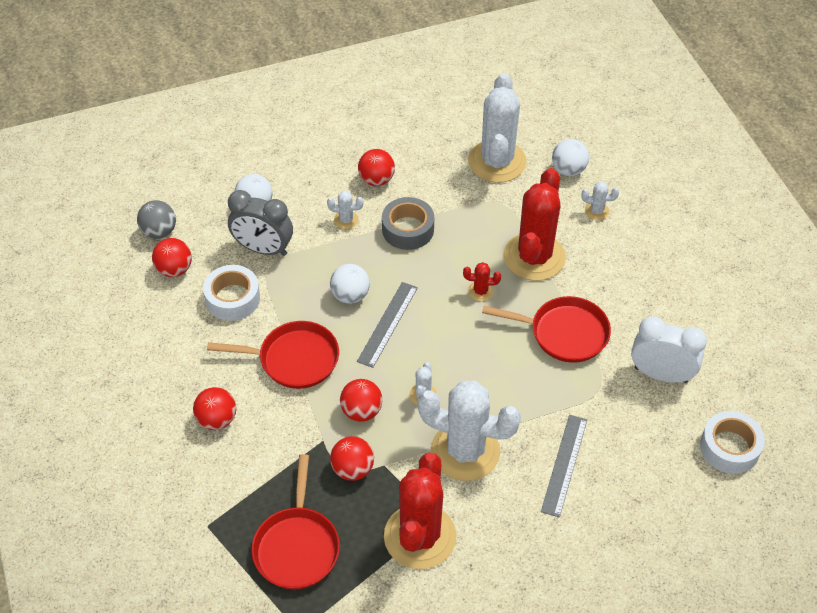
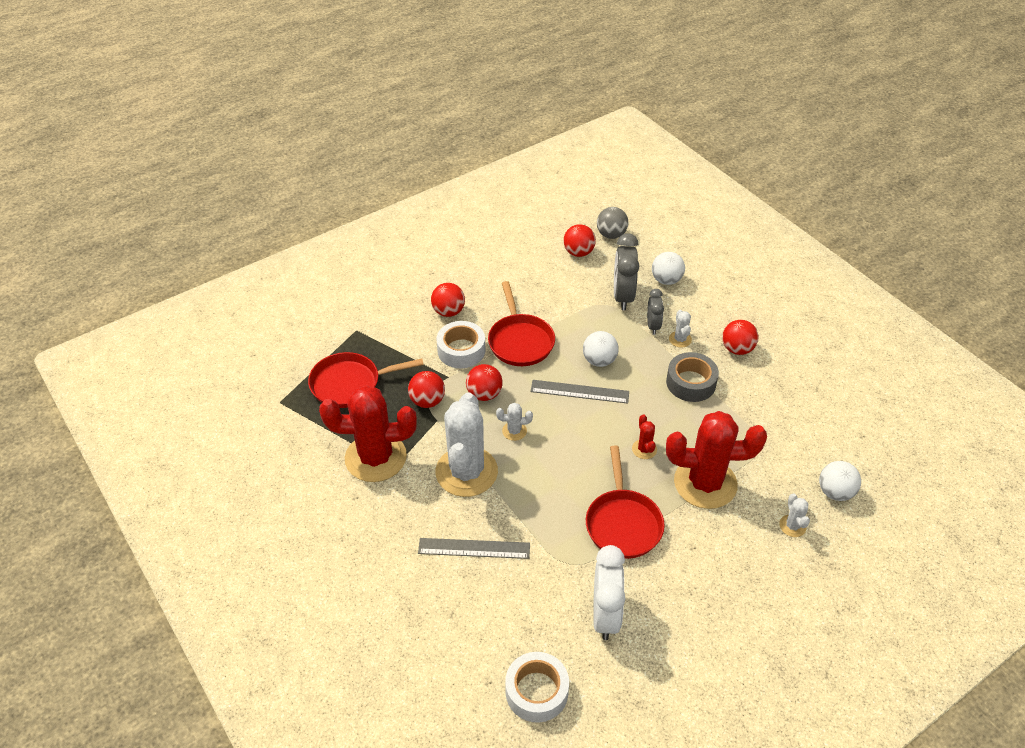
camera: 75 degrees right, 5 degrees down
(232, 298) = (565, 291): white tape -> white tape (461, 350)
(318, 236) = (653, 326): none -> grey clock
(497, 161) = (811, 431): white cactus -> none

